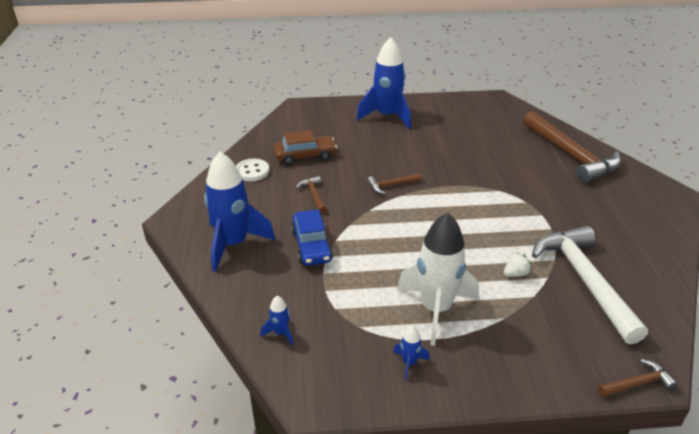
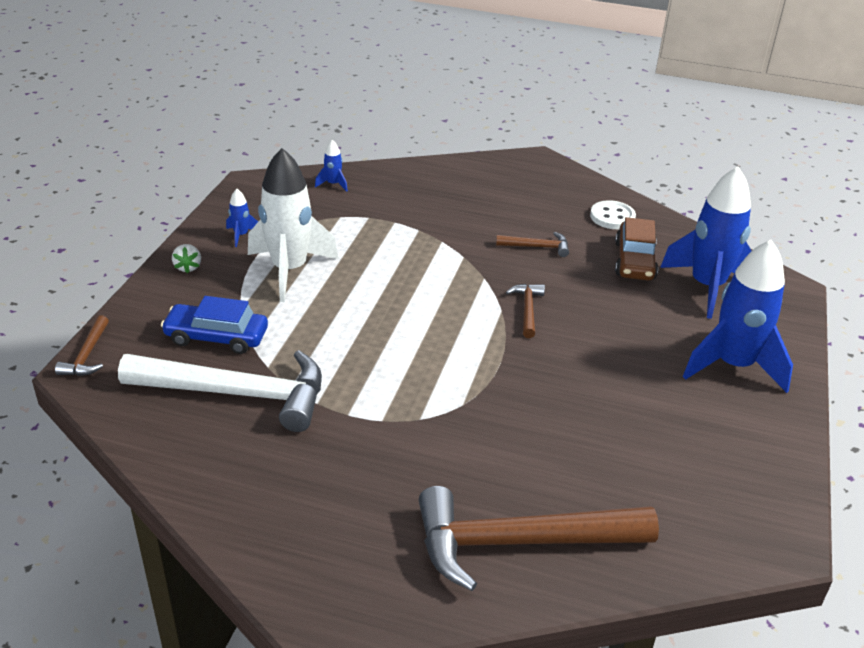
camera: 110 degrees right, 0 degrees up
(233, 244) = (475, 183): blue rocket -> blue rocket (706, 287)
(311, 246) = (442, 224): blue car -> blue car (216, 337)
(515, 274) = (293, 343): white strawberry -> white strawberry (188, 267)

